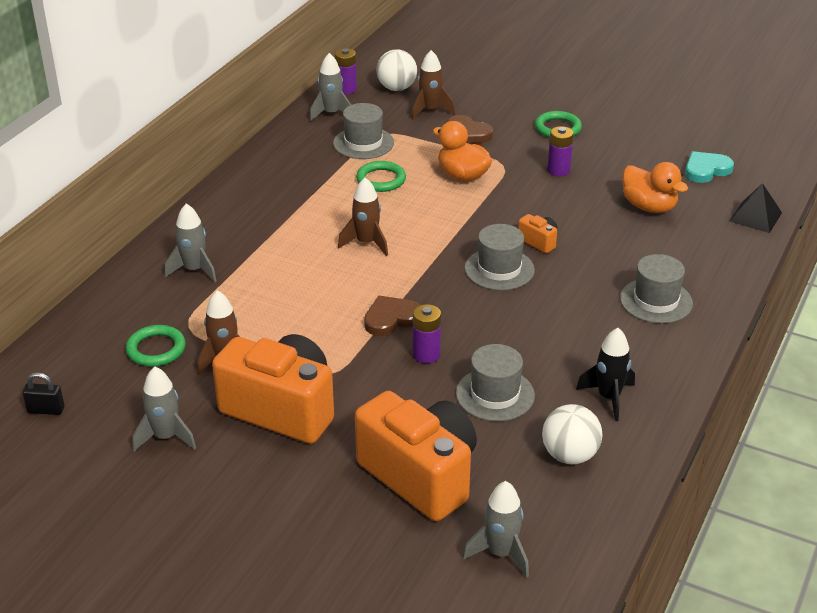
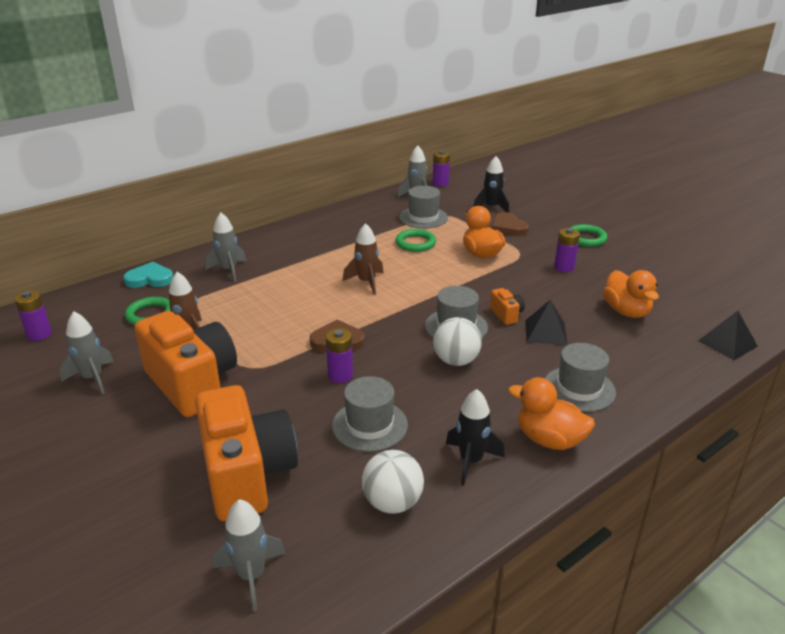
camera: 25 degrees right, 5 degrees down
(46, 410) = (39, 334): black padlock -> purple battery
(396, 88) = (478, 189): white ball -> white ball (456, 361)
(430, 111) = (491, 207): brown rocket -> black rocket
(589, 251) = (545, 332): none -> black pyramid
(661, 357) = (549, 439): none -> orange duck
(706, 170) = (701, 295): turquoise heart -> turquoise heart (150, 279)

